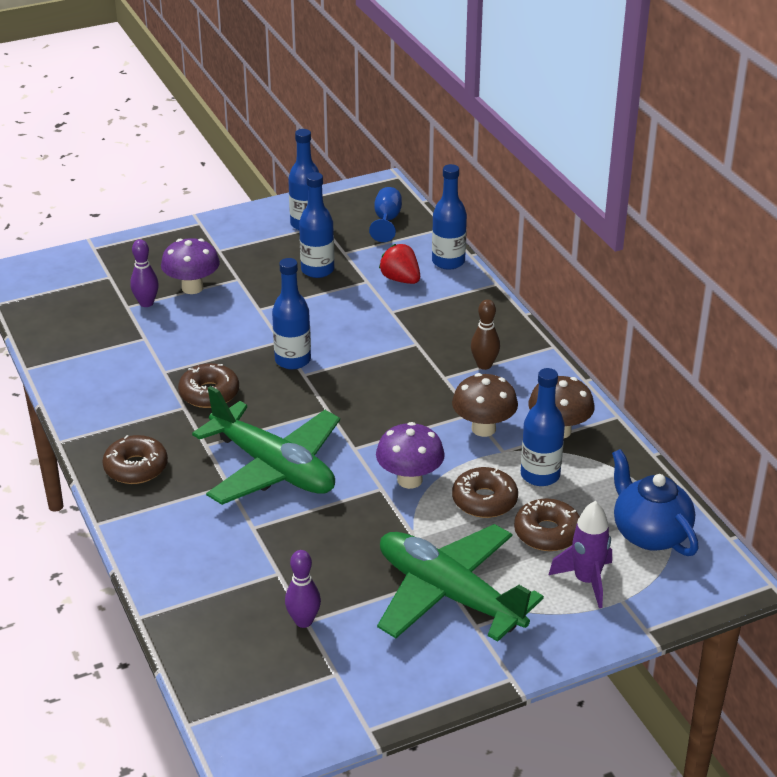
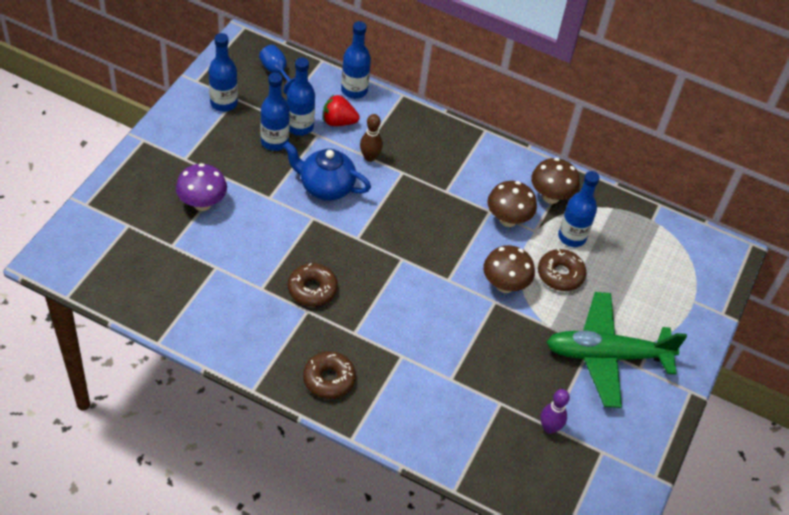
camera: 45 degrees left, 15 degrees up
(146, 303) = (183, 235): purple bowling pin -> none
(273, 467) = (415, 325): green plane -> none
(293, 360) = (338, 230): blue bottle -> blue bottle (299, 127)
(409, 480) = (504, 285): purple mushroom -> brown mushroom
(484, 365) = (460, 168): brown bowling pin -> brown bowling pin (370, 157)
(547, 533) = (615, 277): brown donut -> none
(586, 581) = (665, 299): purple rocket -> none
(649, 534) = (665, 245): blue teapot -> blue teapot (326, 187)

